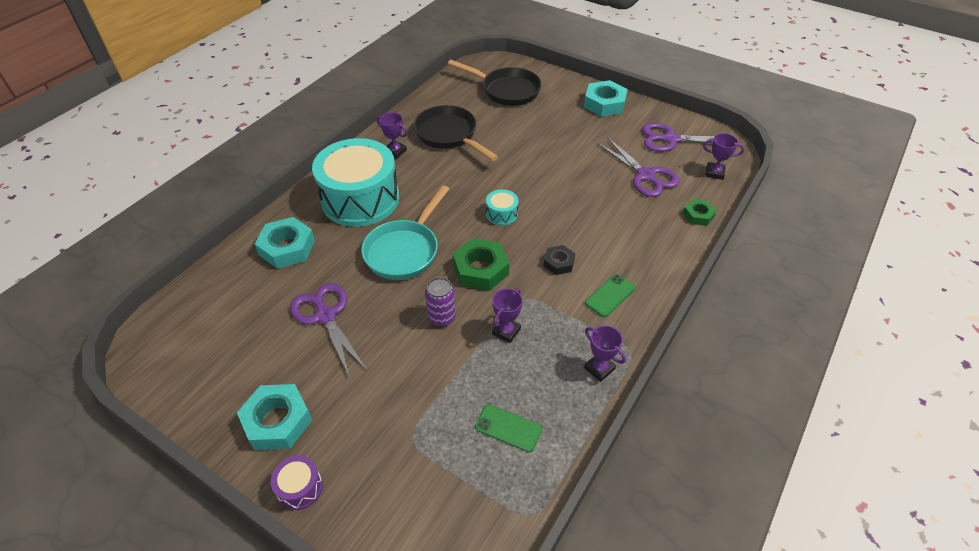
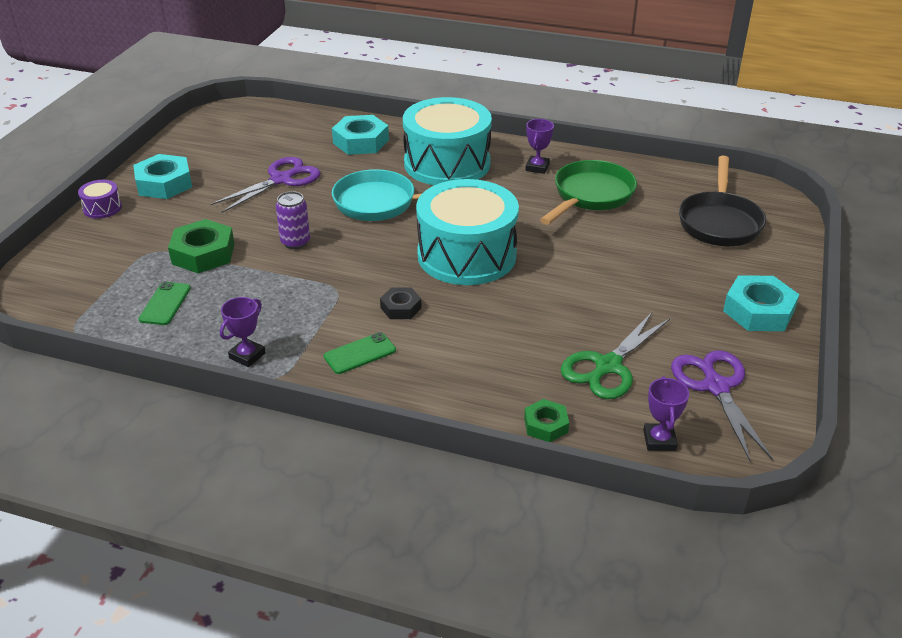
camera: 75 degrees right, 10 degrees down
(449, 135) = (590, 196): black pan -> green pan
(480, 269) = (370, 255): green nut -> green nut (203, 253)
(501, 214) = (466, 255): turquoise drum -> turquoise drum, size x2.48
(506, 331) = (286, 285): purple trophy -> none
(610, 295) = (360, 353): green phone -> green phone turned 60 degrees counterclockwise
(645, 176) = (608, 366): purple scissors -> green scissors

